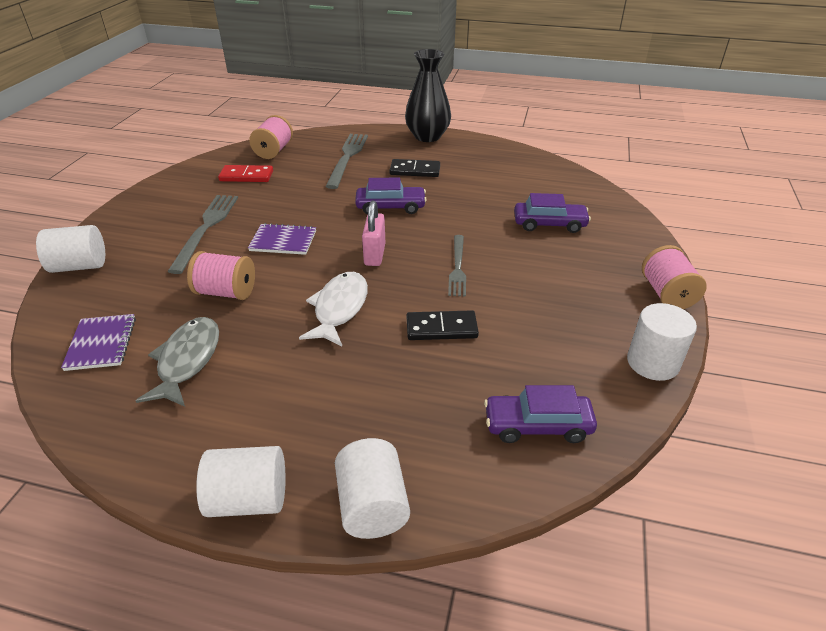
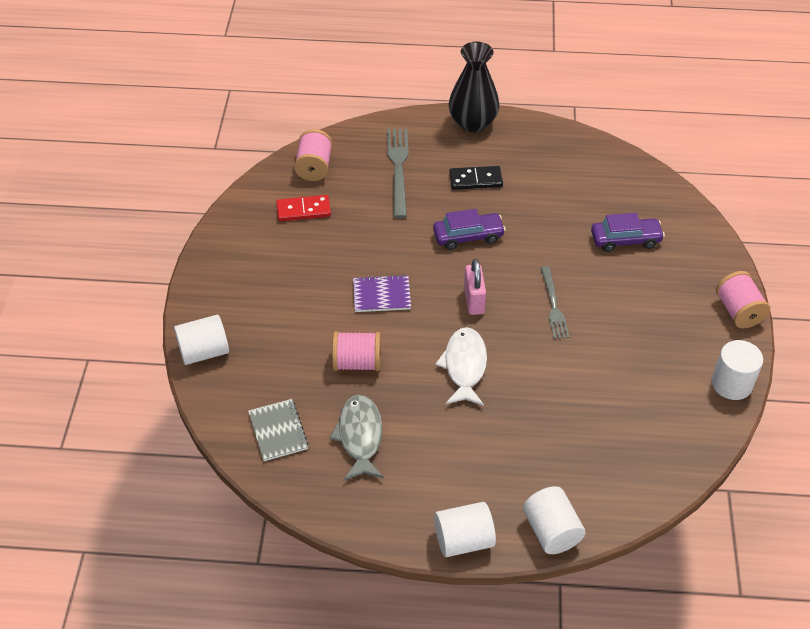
camera: 10 degrees left, 10 degrees up
(101, 343) = (278, 431): purple notebook -> grey notebook
(206, 229) = (299, 289): grey fork -> none
(441, 328) = (557, 374): black domino -> none
(537, 425) = (652, 452): purple car -> none

